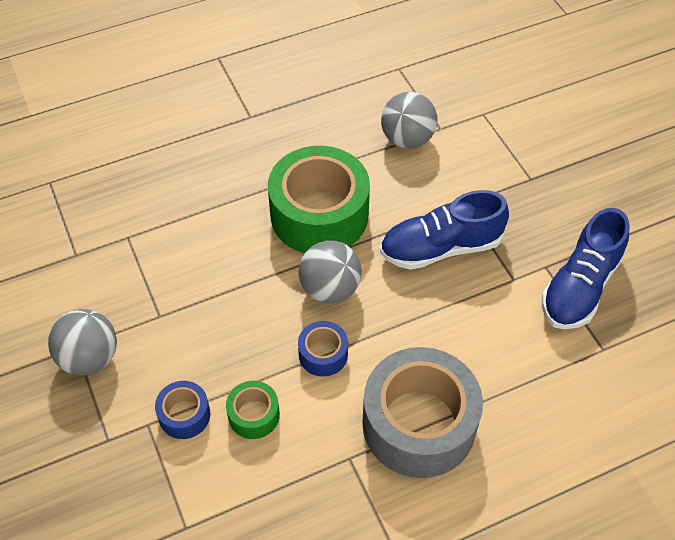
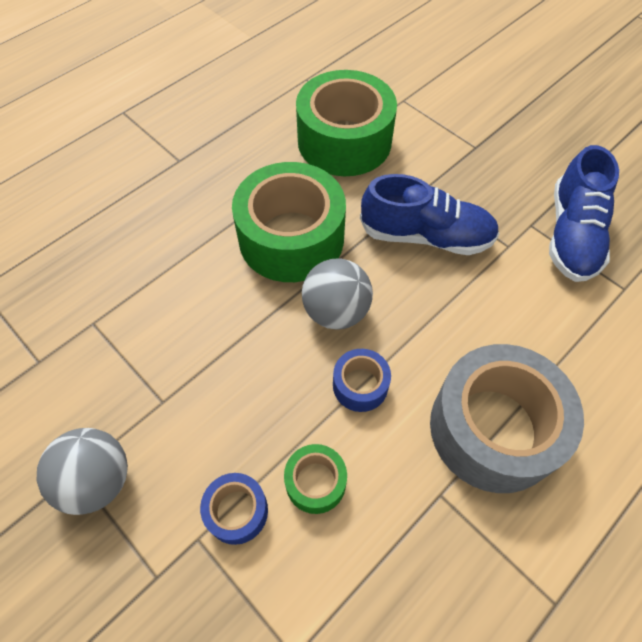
camera: 20 degrees left, 5 degrees up
(407, 139) = (344, 141): grey ball -> green tape
(441, 248) = (426, 236): blue shoe -> blue shoe turned 135 degrees counterclockwise

